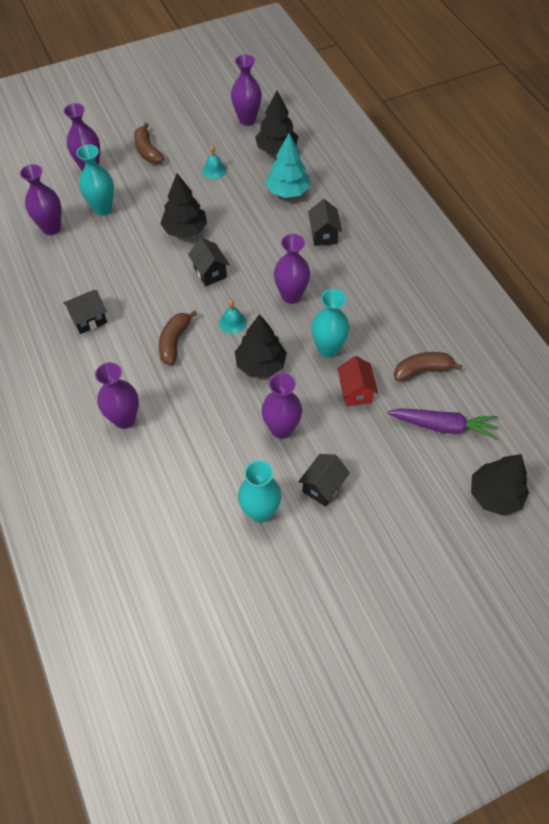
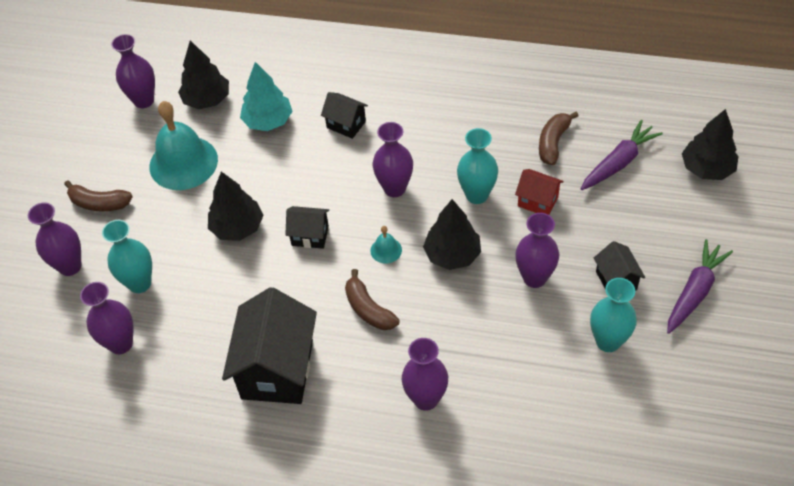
camera: 50 degrees left, 5 degrees down
(89, 320) = (277, 369): black house -> black house, size x2.01
(214, 170) = (183, 163): turquoise bell -> turquoise bell, size x2.33
(357, 551) = (694, 292): none -> purple carrot

